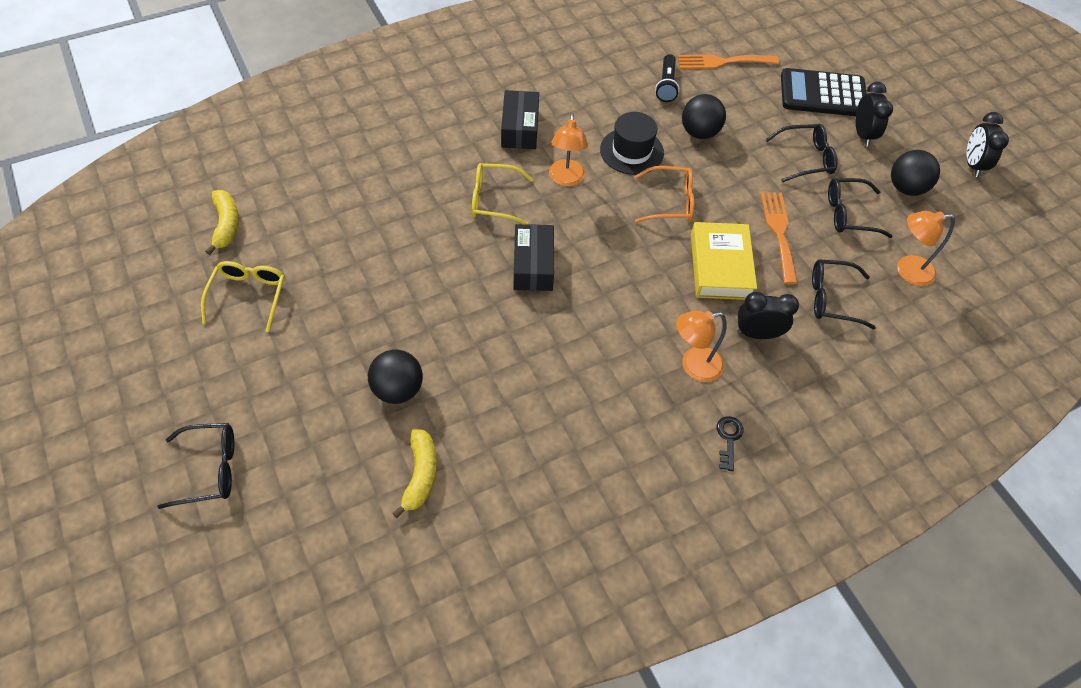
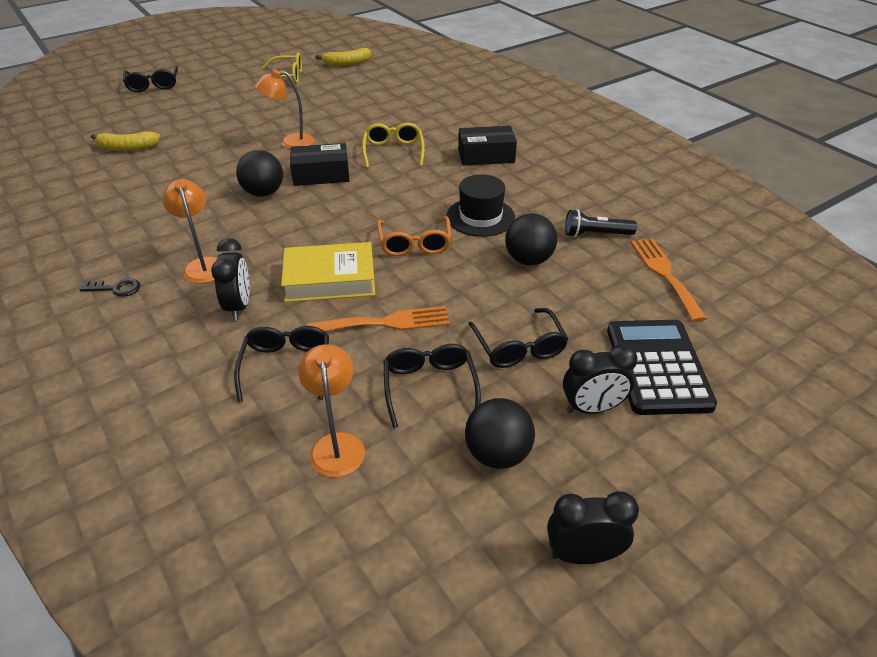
camera: 85 degrees right, 15 degrees down
(398, 389) = (201, 133): black ball -> black ball (263, 193)
(566, 179) = (429, 183): orange lamp -> orange lamp (290, 142)

